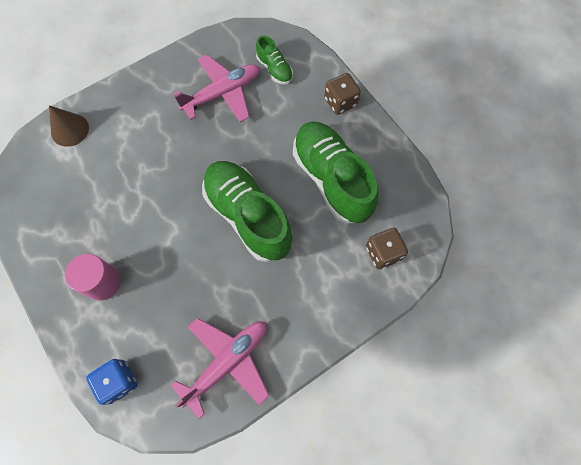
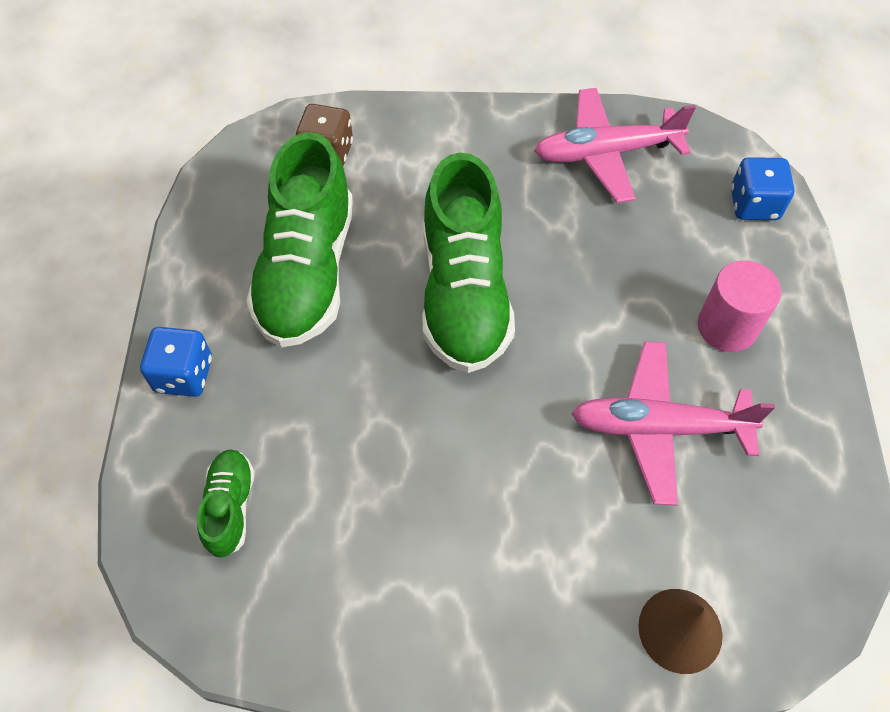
camera: 145 degrees left, 10 degrees down
(223, 93) = (355, 519): pink plane -> pink plane (658, 427)
(340, 102) = (184, 375): brown dice -> blue dice

